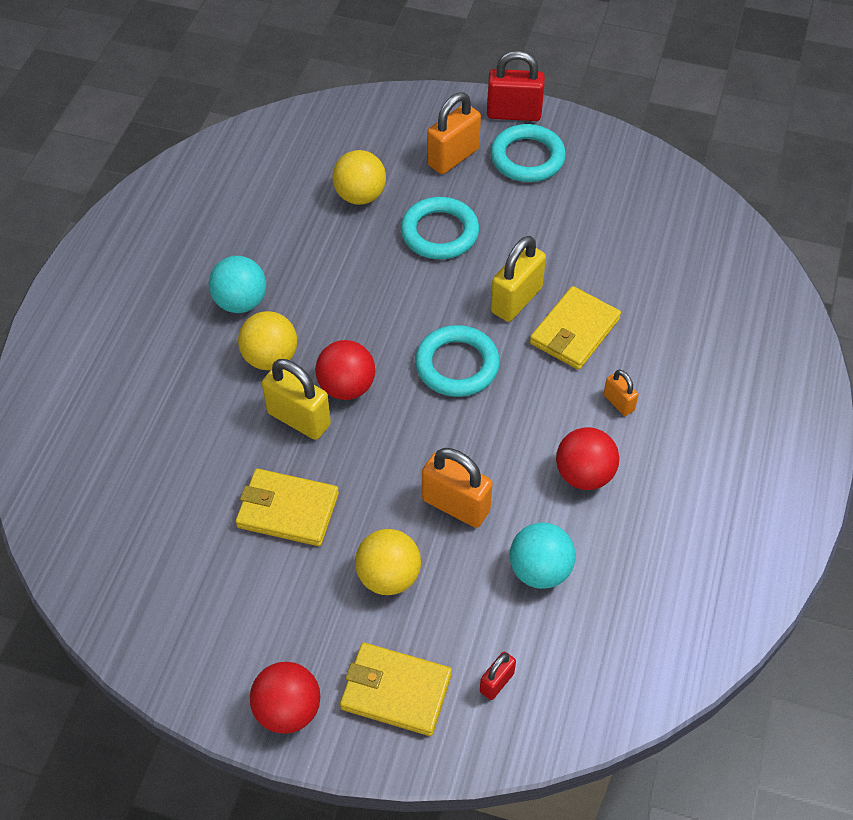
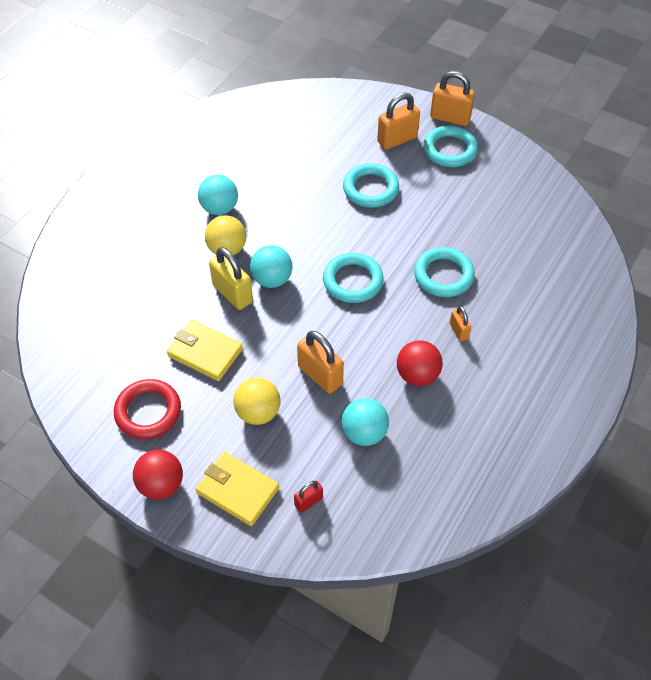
camera: 15 degrees right, 0 degrees up
(235, 612) = (148, 412): none -> red ring
(347, 387) = (272, 279): red ball -> turquoise ball
(360, 196) = (324, 153): yellow ball -> none
(514, 113) = (450, 118): red padlock -> orange padlock
(516, 300) = (409, 245): yellow padlock -> none
(574, 331) = (443, 275): yellow wallet -> turquoise ring

